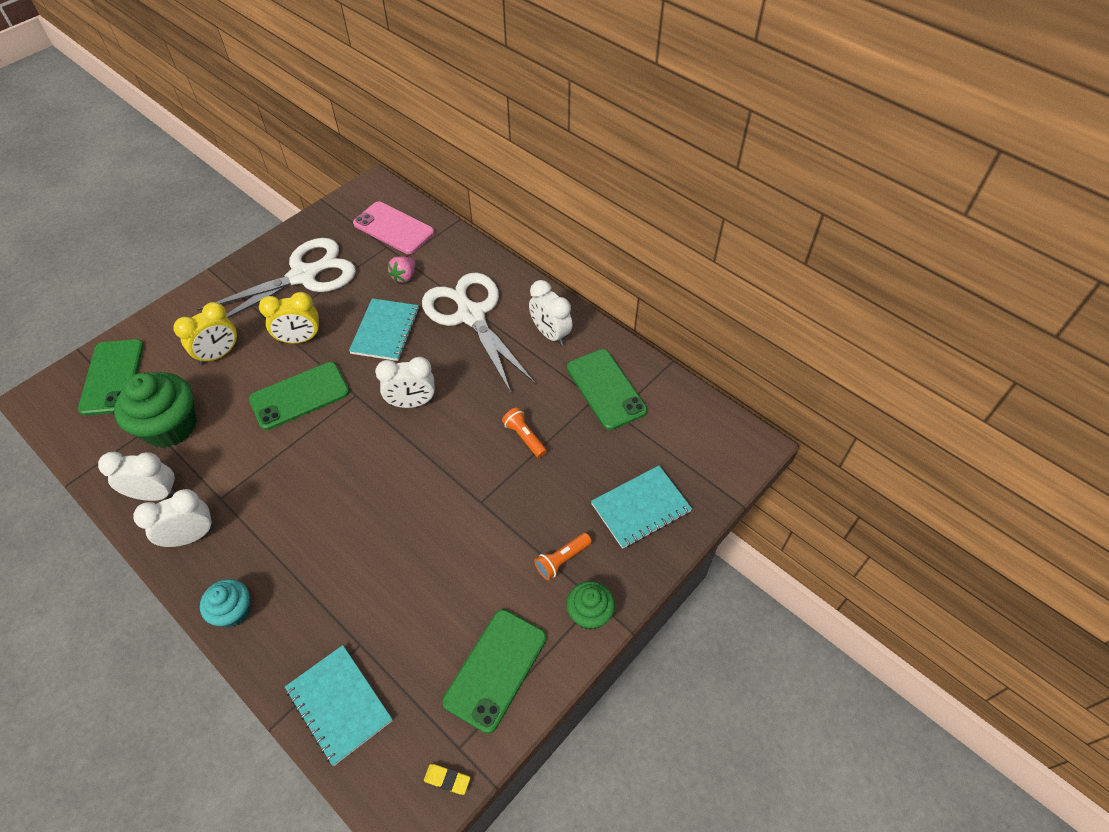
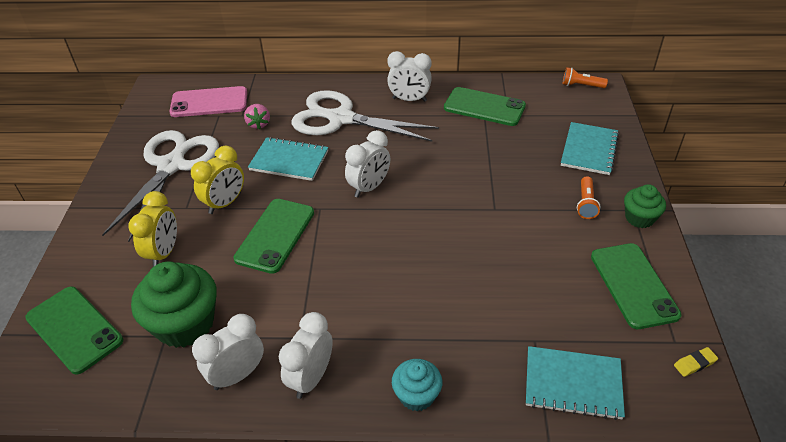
camera: 40 degrees left, 10 degrees down
(385, 331) = (289, 161): turquoise notebook -> turquoise notebook turned 45 degrees counterclockwise
(524, 437) = (471, 159): orange flashlight -> orange flashlight (581, 85)

